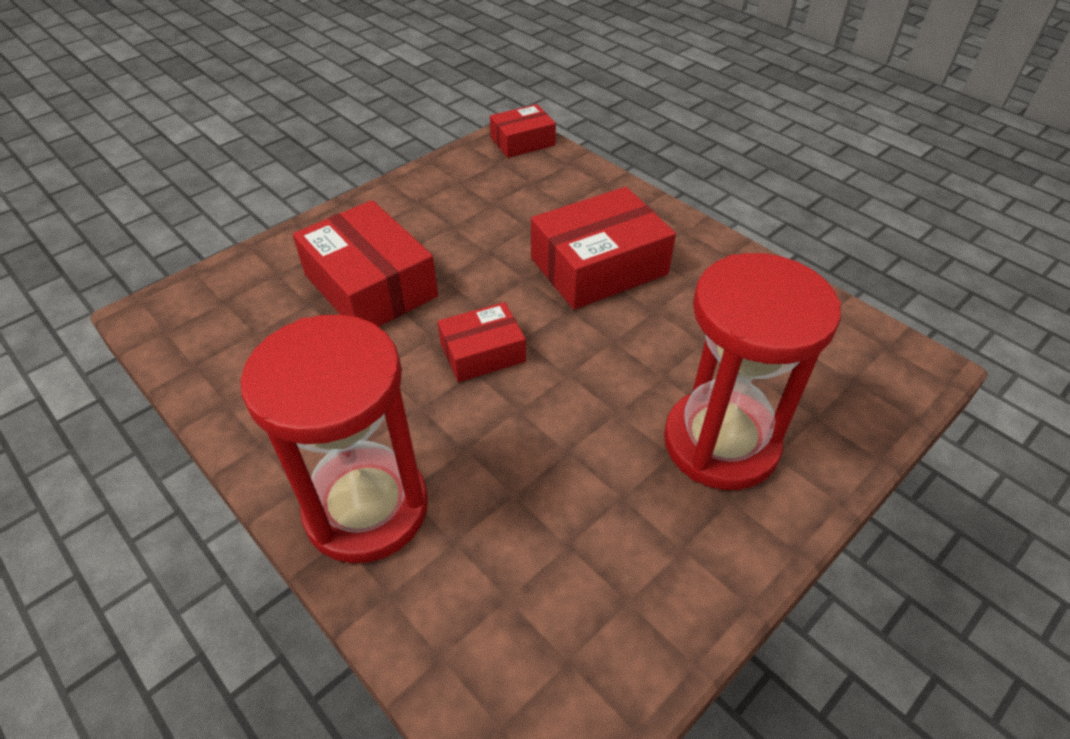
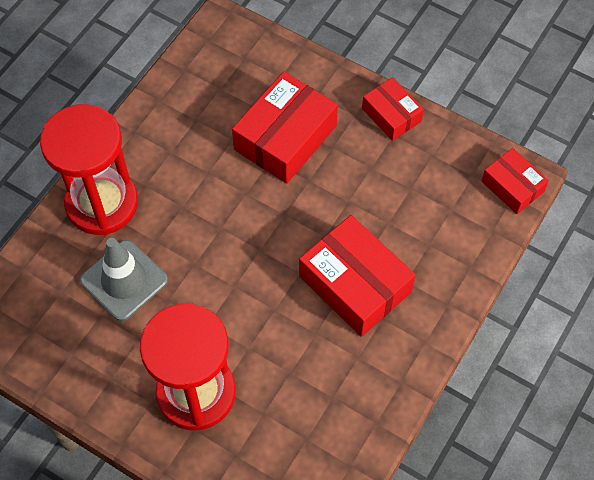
camera: 75 degrees right, 15 degrees up
(482, 352) = (239, 228): red box -> red box (391, 115)
(517, 500) = (124, 280): none -> grey traffic cone

